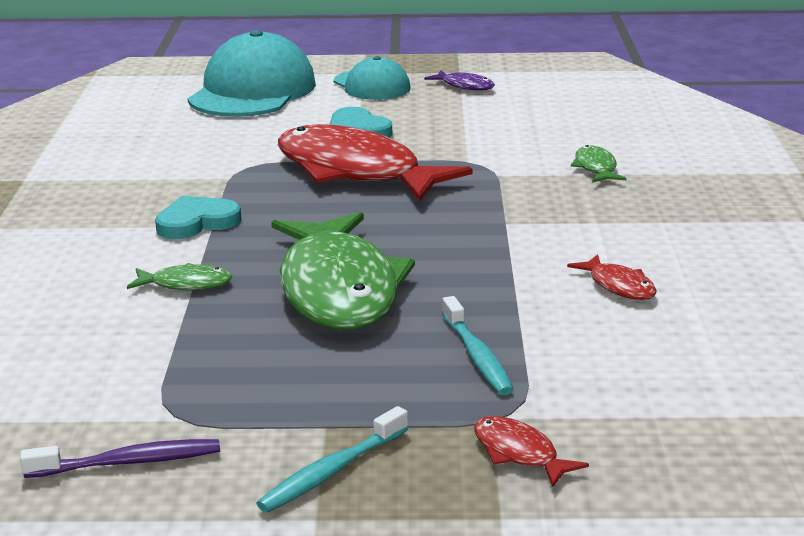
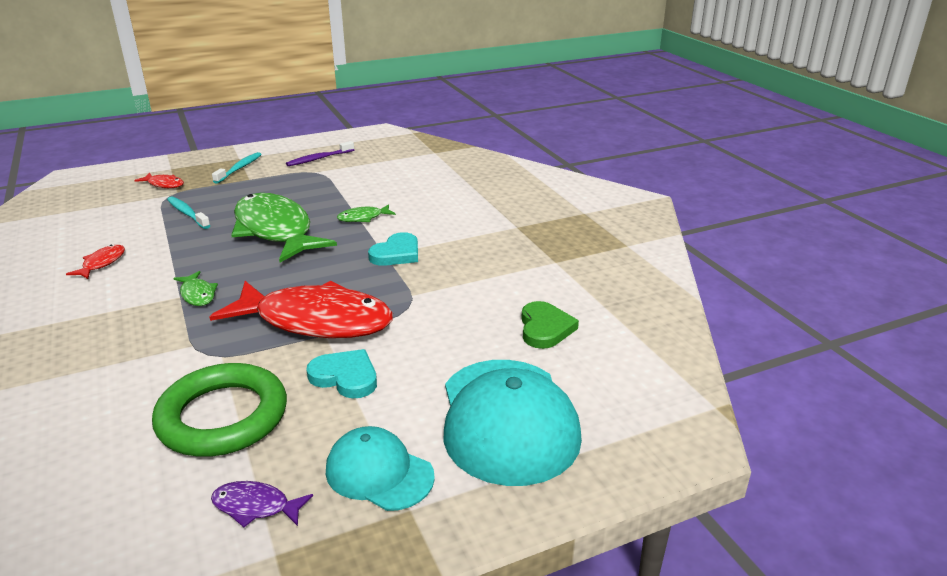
camera: 155 degrees right, 5 degrees up
(138, 130) = (545, 328): none -> green heart
(476, 125) = (223, 416): none -> green ring
(596, 168) = (96, 374): green fish -> green fish (197, 294)
(619, 286) = (102, 263): red fish -> red fish turned 75 degrees clockwise

